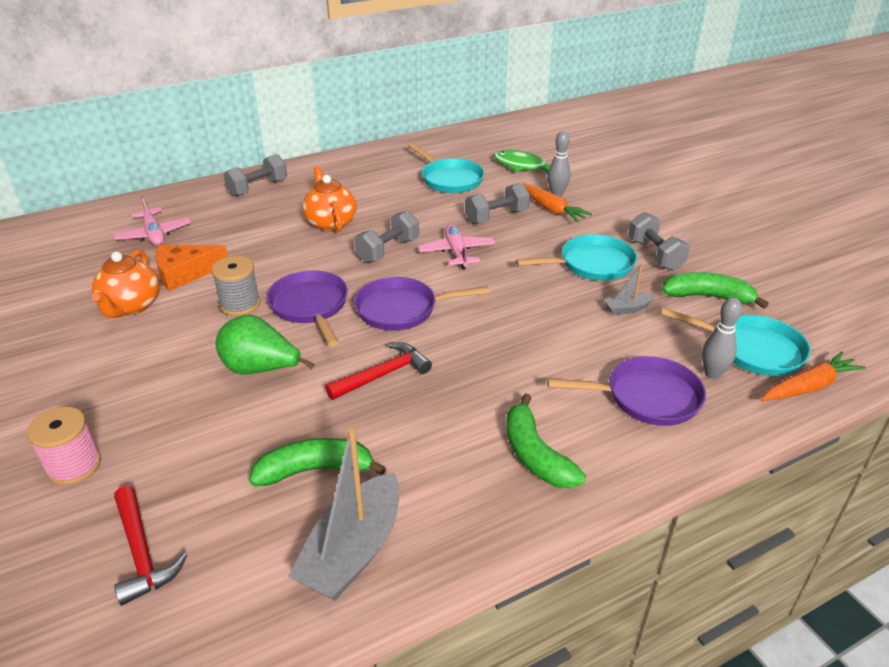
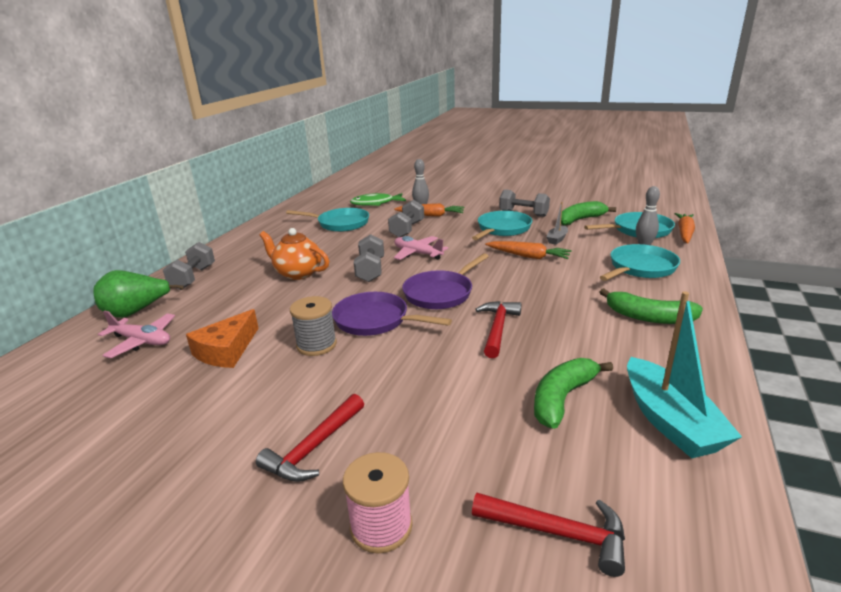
camera: 40 degrees left, 10 degrees down
(121, 386) = (314, 447): none -> red hammer
(131, 306) = (214, 394): orange teapot -> none
(260, 369) = (411, 370): green pear -> green pear (136, 312)
(353, 551) = (670, 421): grey boat -> turquoise boat
(554, 314) = (528, 256): none -> orange carrot
(646, 397) = (640, 268): purple pan -> turquoise pan

